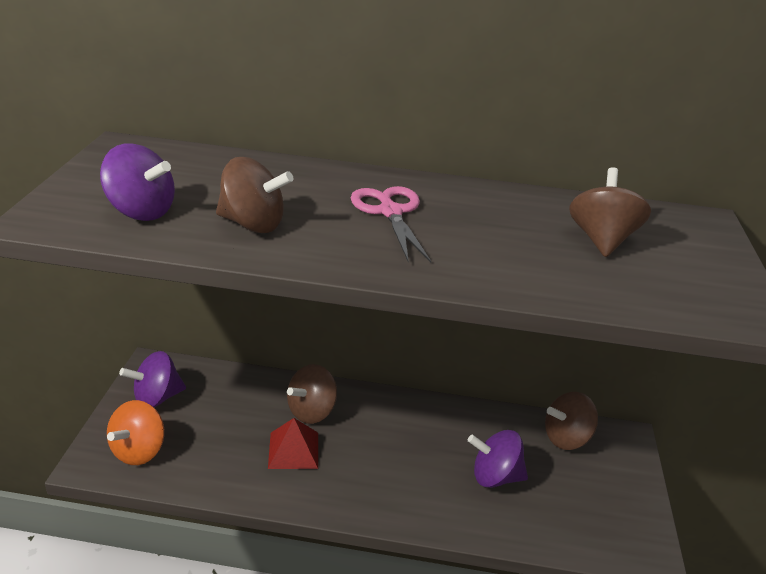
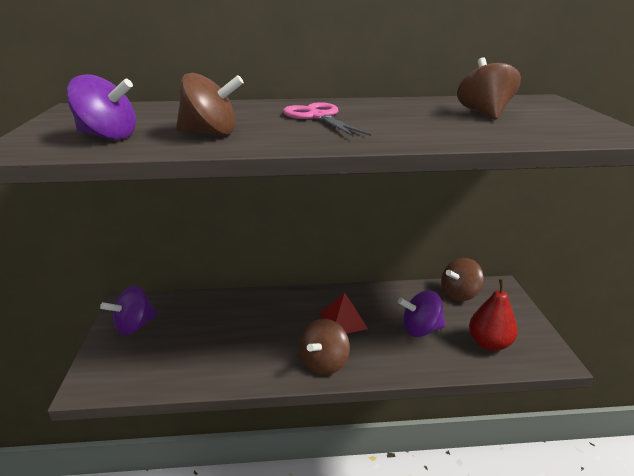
camera: 10 degrees left, 5 degrees down
(139, 451) = (129, 368): orange spinning top -> none
(293, 450) = (260, 342): red pyramid -> red pyramid (343, 320)
(311, 411) = (265, 312): brown spinning top -> brown spinning top (324, 363)
(575, 515) = (489, 343): none -> red pear

